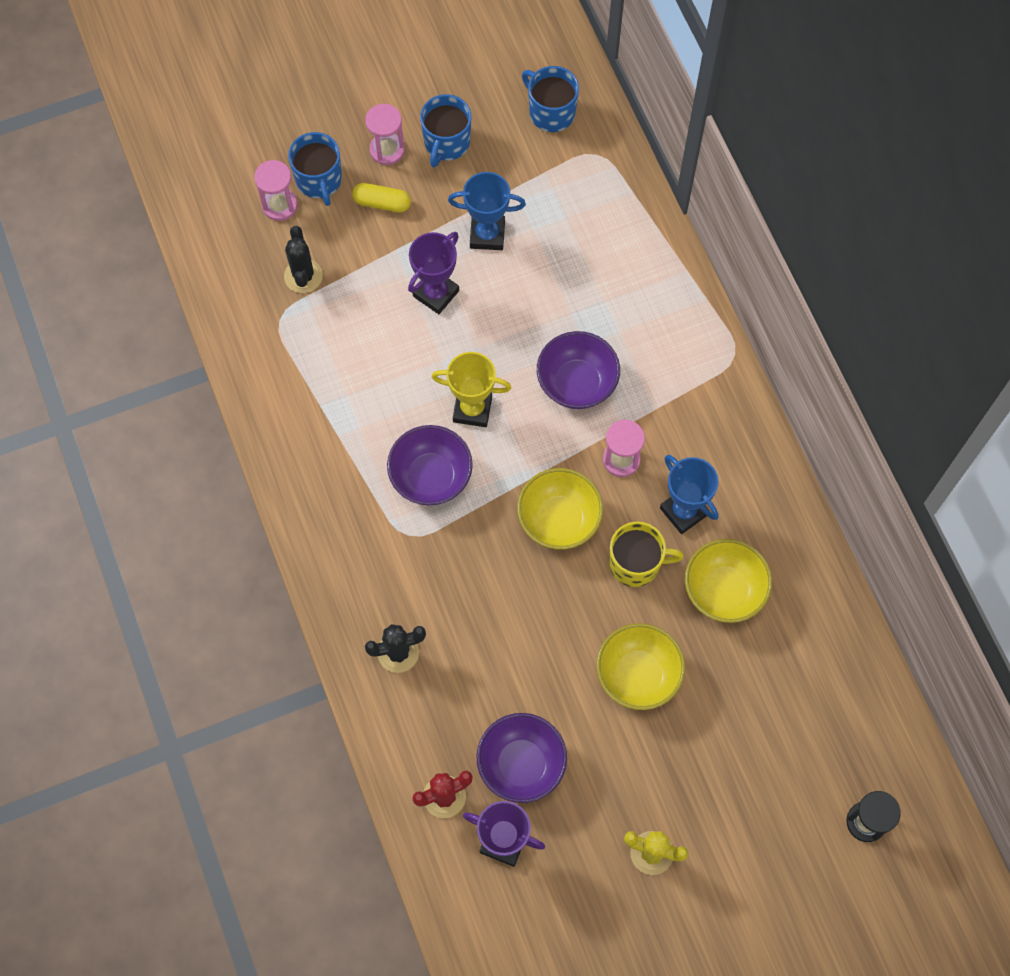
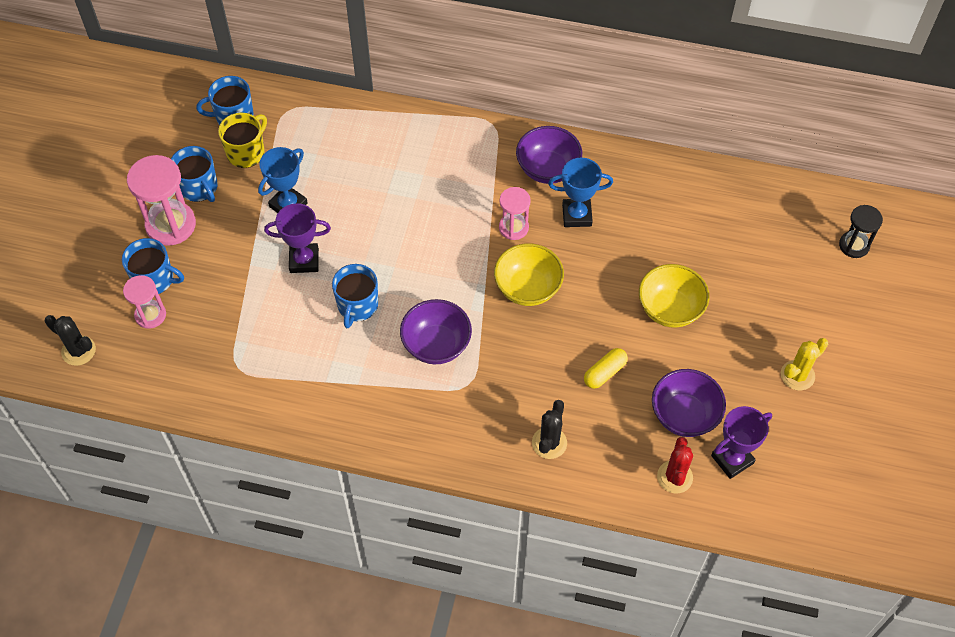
camera: 55 degrees left, 10 degrees down
(303, 276) = (218, 333): black cactus -> black cactus (78, 351)
(382, 203) = (208, 252): yellow capsule -> yellow capsule (605, 373)
(387, 150) = (171, 225): pink hourglass -> pink hourglass, size x1.67
(421, 376) = (357, 306): none -> blue mug
(436, 293) = (304, 260): purple trophy -> purple trophy turned 75 degrees counterclockwise
(472, 409) = (407, 290): yellow trophy -> none
(577, 383) = (439, 219): purple bowl -> purple bowl (547, 169)
(636, 563) = (592, 263): yellow mug -> yellow mug (246, 152)
(724, 590) = (647, 227): yellow bowl -> none

